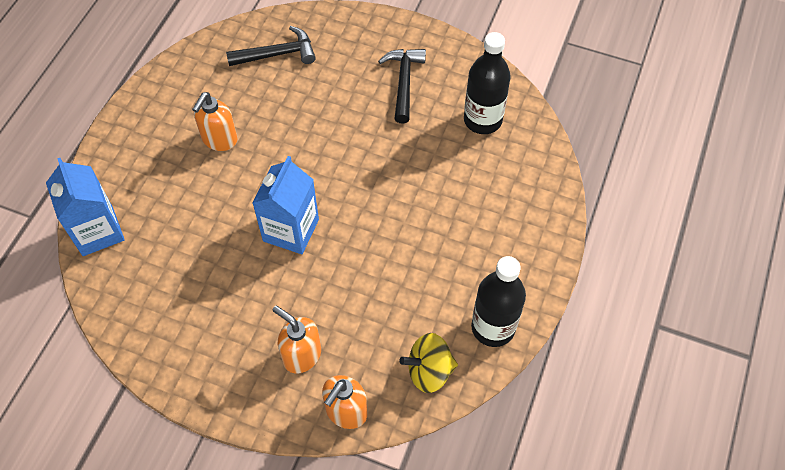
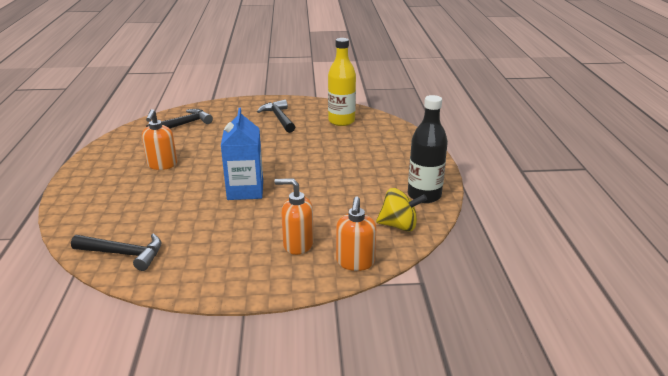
camera: 25 degrees left, 30 degrees down
(98, 231) = (81, 228): blue carton -> none
(124, 294) = (124, 254): none -> black hammer
(429, 371) = (399, 226): yellow spinning top -> yellow spinning top turned 135 degrees counterclockwise
(482, 120) = (341, 121): black bottle -> yellow bottle

